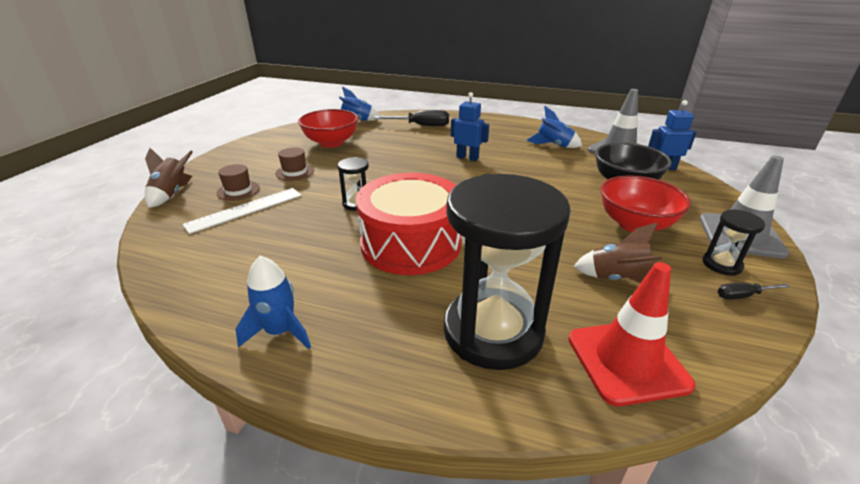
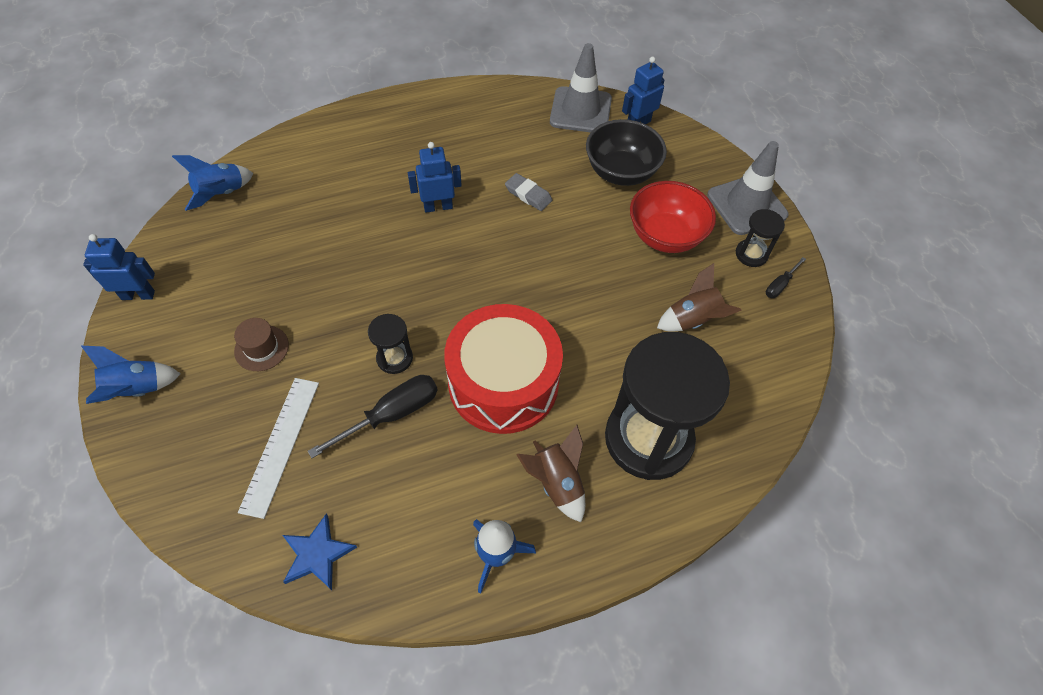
camera: 40 degrees left, 25 degrees up
(172, 194) = (151, 480): brown rocket -> brown rocket (556, 482)
(186, 264) = (317, 554): none -> blue star
(238, 190) = (231, 421): brown hat -> none
(271, 136) = (138, 295): none -> blue robot
(331, 143) = (242, 263): red bowl -> none
(422, 126) = (324, 163): black screwdriver -> black screwdriver (392, 414)
(536, 171) = (528, 195): none -> grey eraser
(553, 145) = (510, 132): blue rocket -> blue rocket (137, 389)
(627, 361) = (747, 404): red traffic cone -> none

